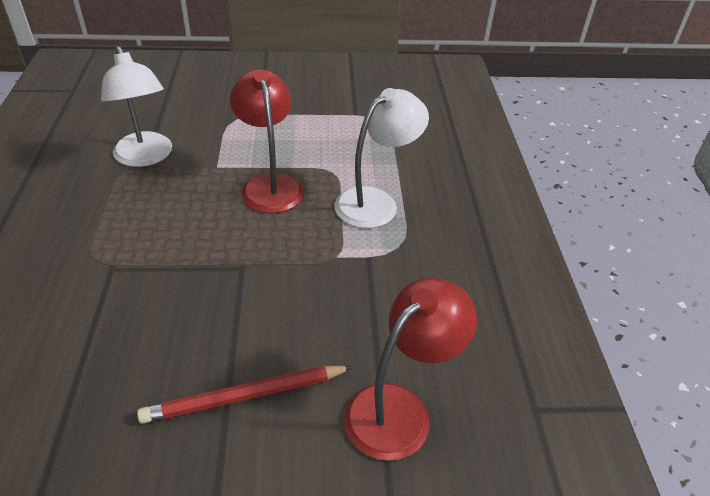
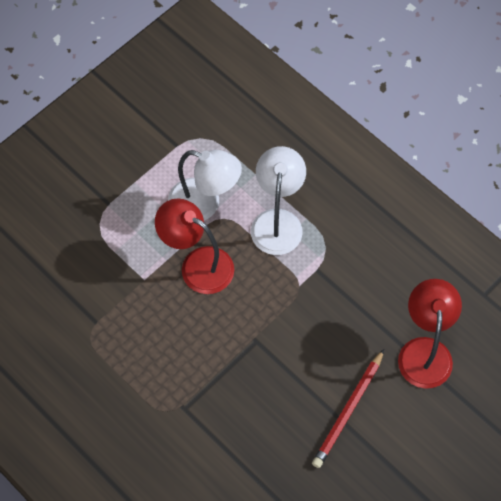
camera: 40 degrees left, 20 degrees up
(146, 157) = (86, 313): white lamp -> white lamp (204, 204)

